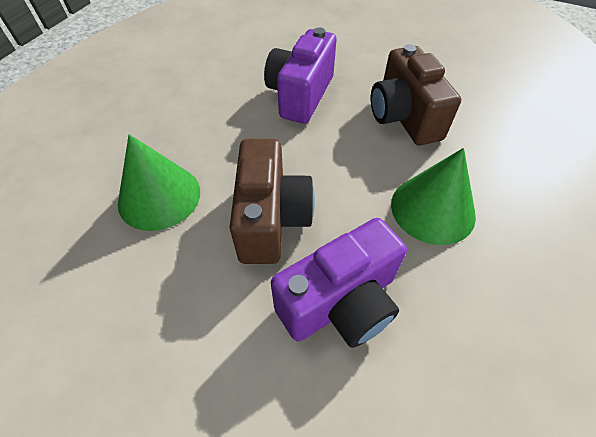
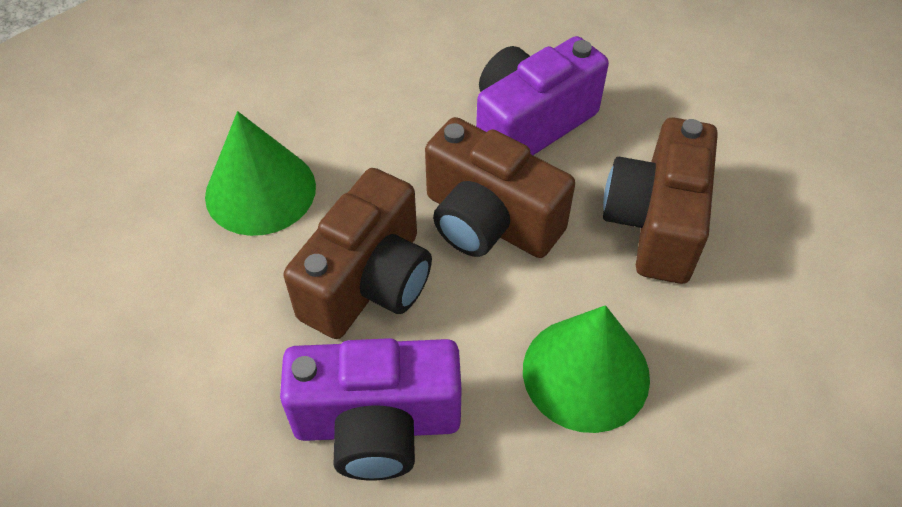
camera: 30 degrees right, 0 degrees up
(316, 153) = (489, 221): none -> brown camera

